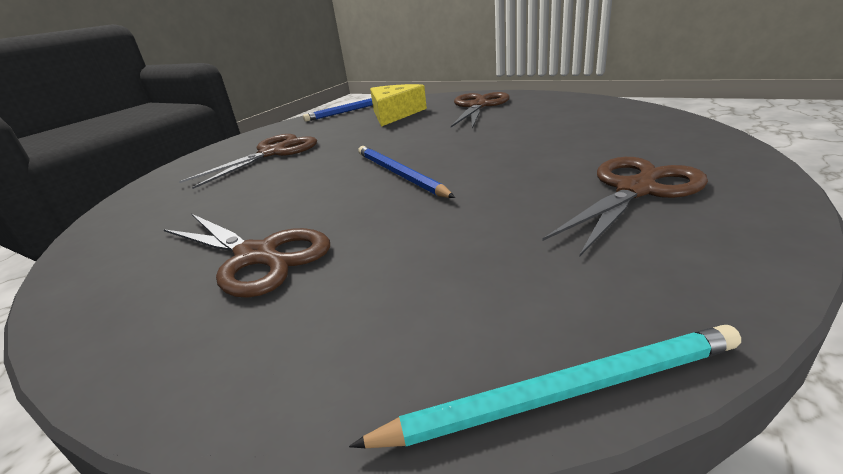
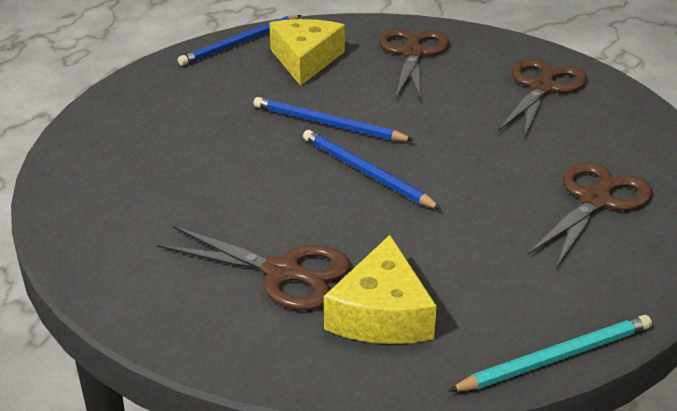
camera: 15 degrees left, 5 degrees up
(273, 153) = (183, 129): brown scissors -> brown scissors (542, 87)
(331, 306) = (381, 314): none -> yellow cheese
(387, 145) = (328, 124): none -> blue pencil

